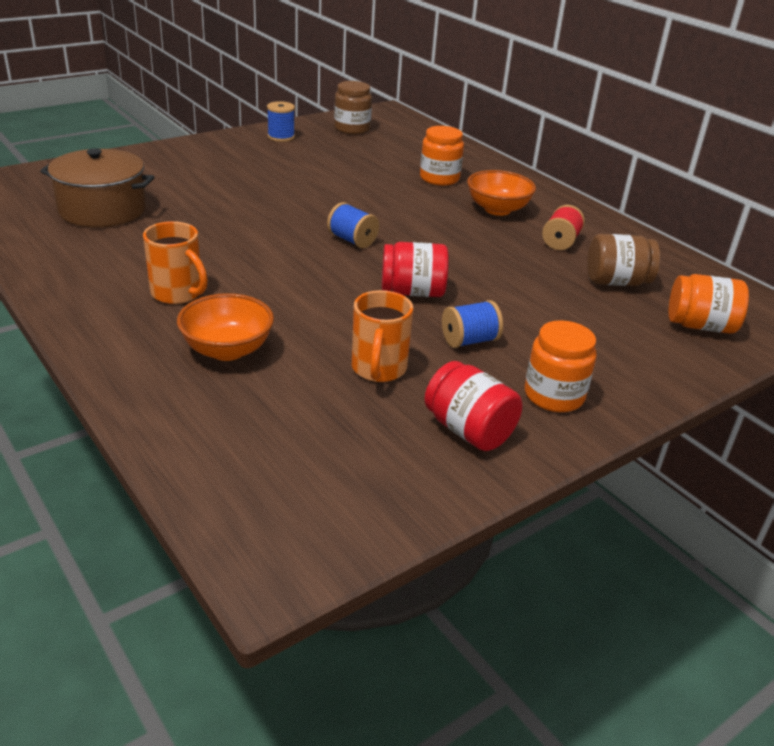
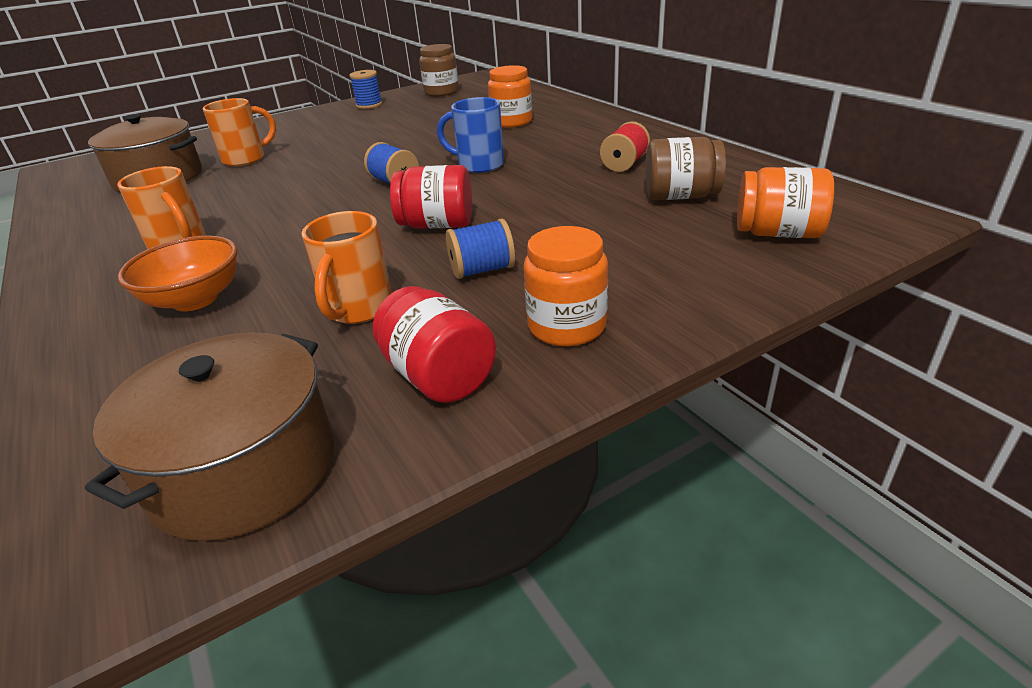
camera: 10 degrees right, 0 degrees up
(184, 195) = (246, 159): none -> orange mug
(352, 492) = (244, 468): none -> brown pot
(426, 228) = (479, 165): none -> blue mug
(497, 209) = (563, 142): orange bowl -> none

